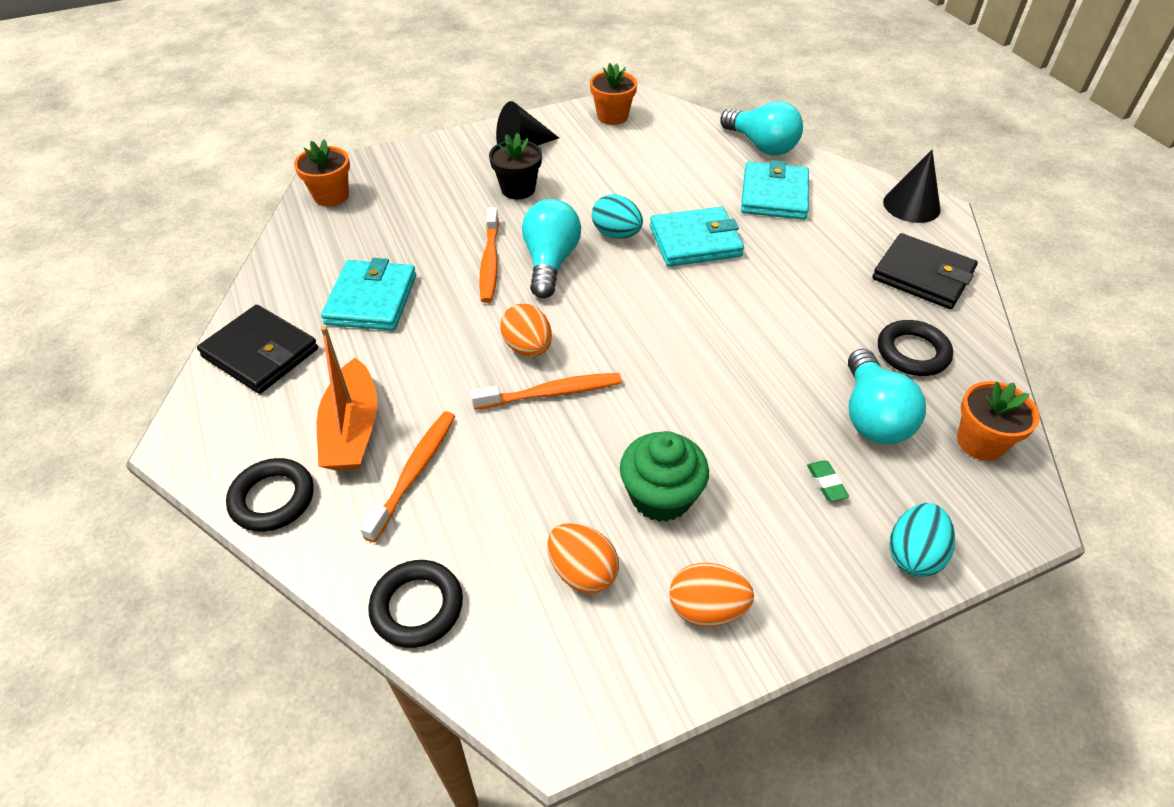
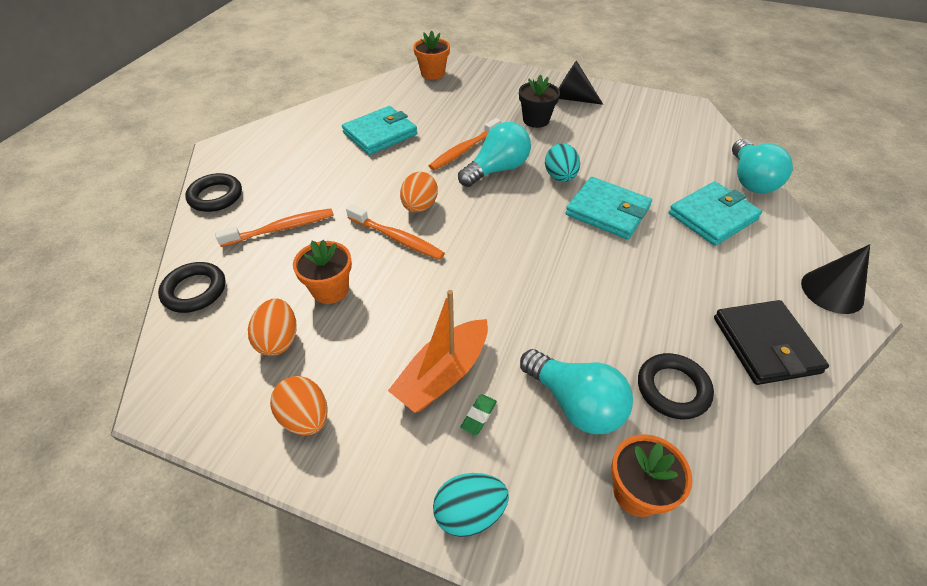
camera: 45 degrees right, 0 degrees up
(260, 353) = (301, 129): black wallet -> none
(352, 429) = (286, 189): orange boat -> orange boat (443, 374)
(612, 116) = (658, 108): orange flower pot -> orange flower pot (330, 290)
(661, 496) = (372, 337): green cupcake -> none
(872, 416) = (575, 403): turquoise light bulb -> turquoise light bulb turned 90 degrees counterclockwise

